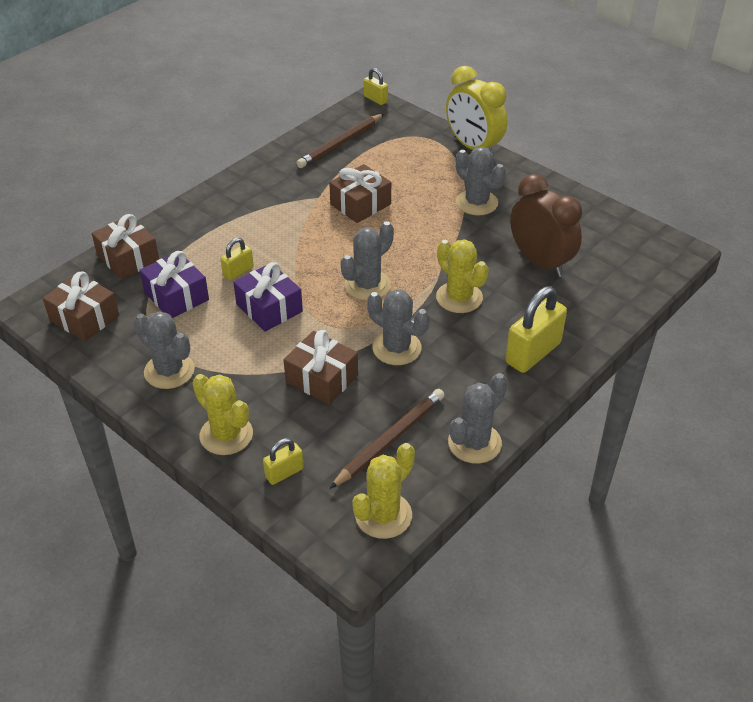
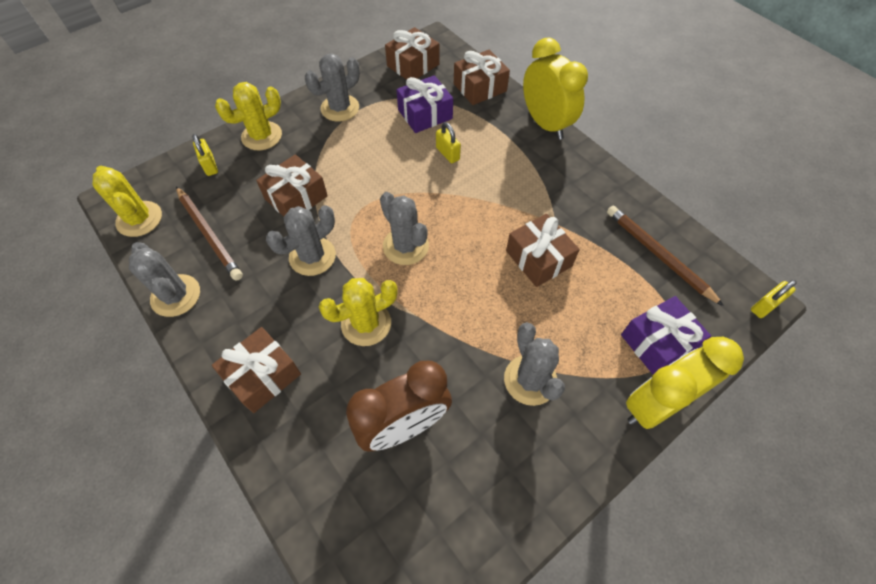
camera: 100 degrees right, 15 degrees up
(186, 208) = (545, 124): none -> yellow clock
(269, 308) = (394, 171): purple gift -> purple gift (658, 342)
(477, 203) = (530, 380): grey cactus -> grey cactus turned 75 degrees counterclockwise
(533, 353) = (263, 375): yellow padlock -> brown gift

